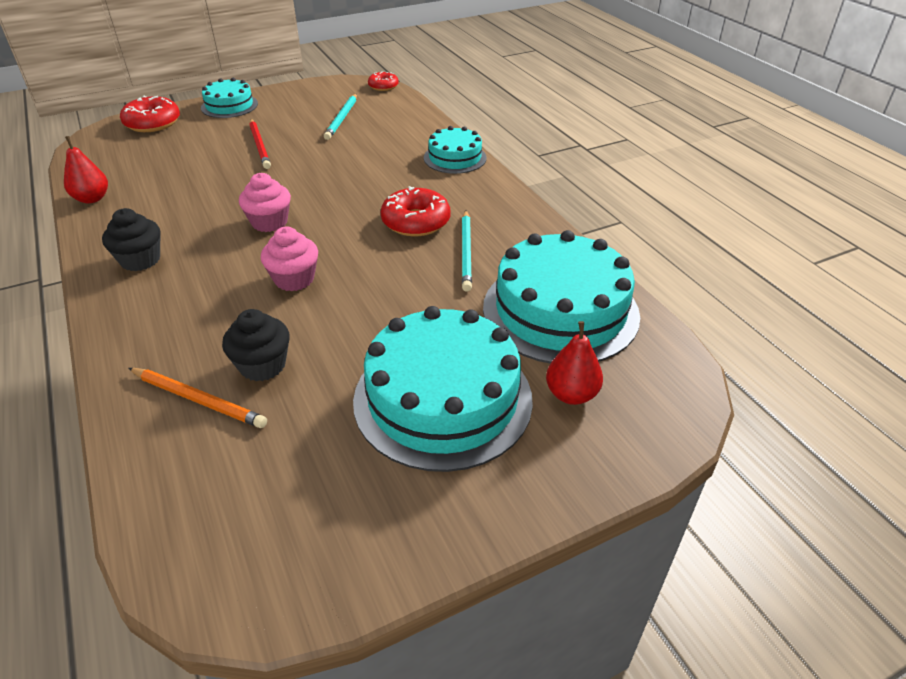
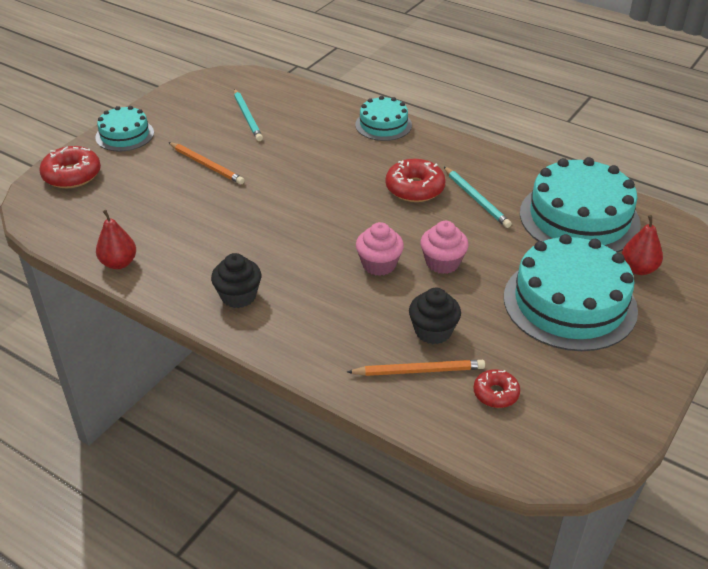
camera: 30 degrees left, 0 degrees up
(260, 146) = (206, 165): red pencil -> orange pencil
(269, 222) = (303, 228): pink cupcake -> pink cupcake (442, 263)
(383, 86) = (245, 74): red donut -> red donut (496, 393)

